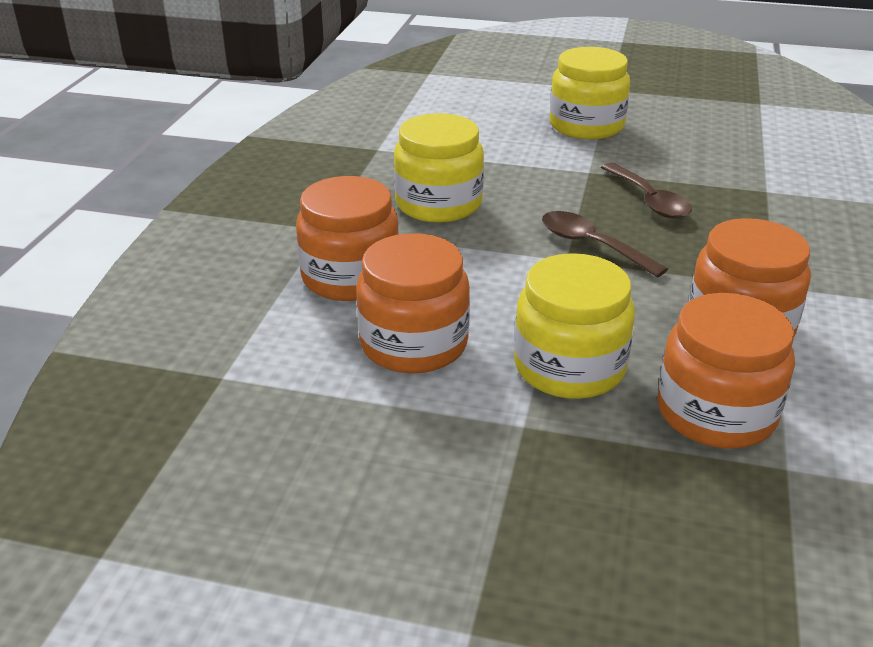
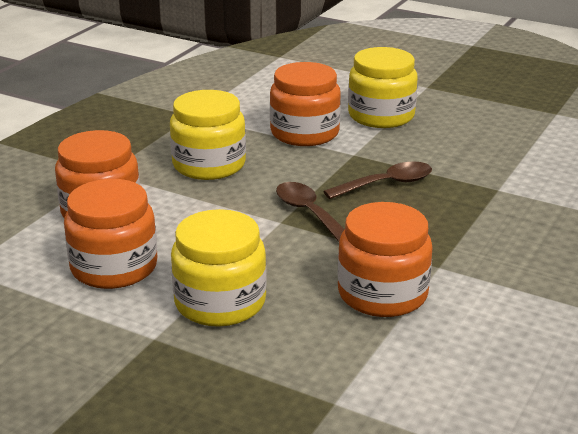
camera: 15 degrees right, 5 degrees down
(649, 200) = (386, 184): brown spoon -> brown spoon turned 105 degrees counterclockwise
(716, 412) = (310, 354): orange jar -> orange jar (304, 133)

